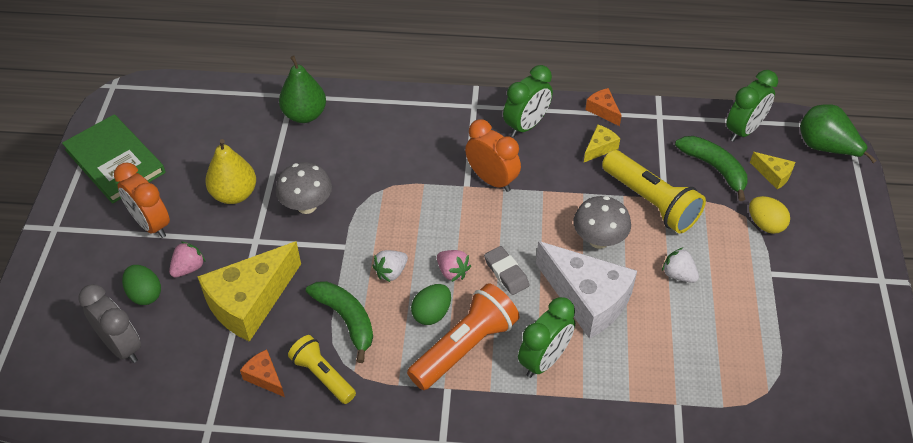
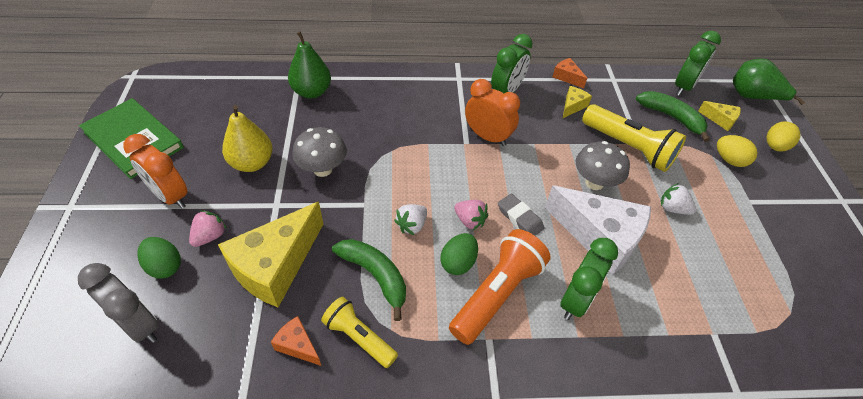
camera: 10 degrees left, 0 degrees up
(827, 211) = (774, 146): none -> yellow egg

